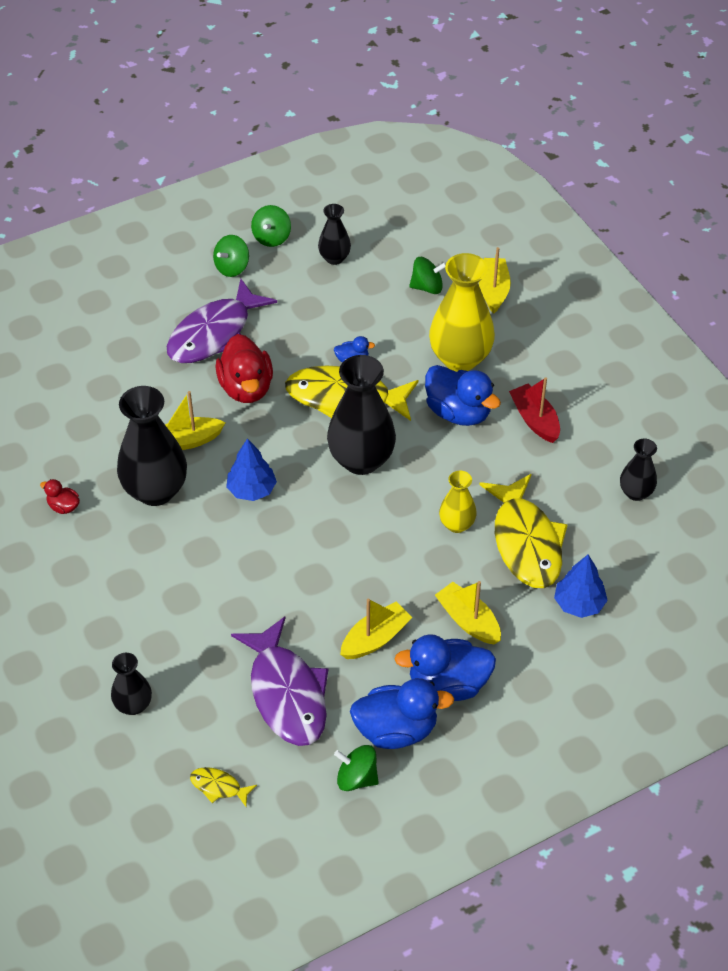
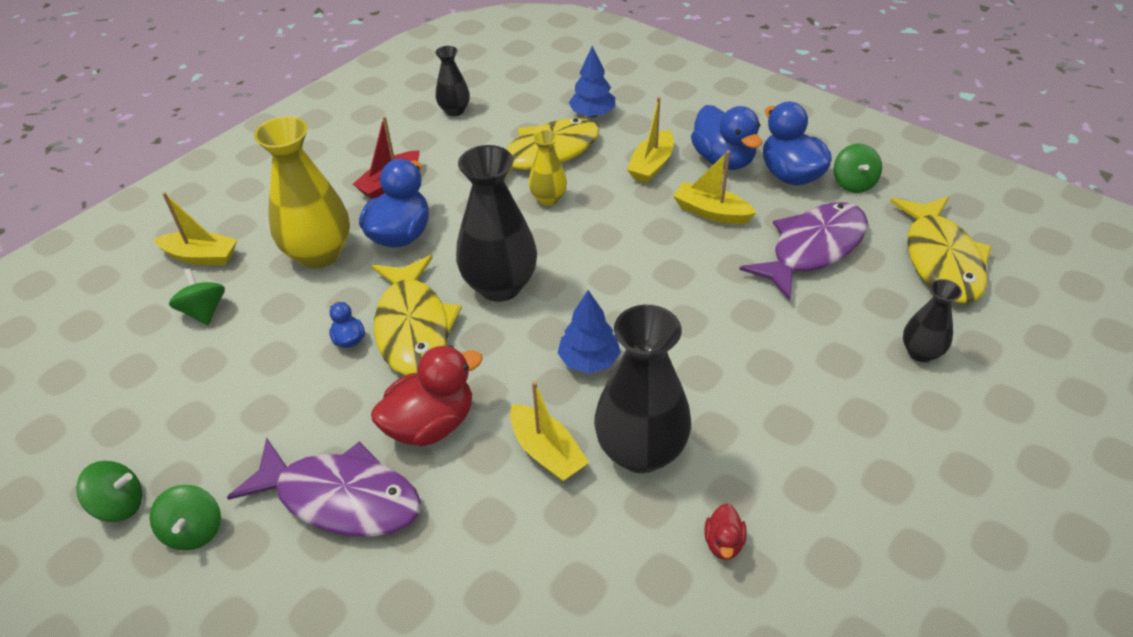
camera: 110 degrees left, 5 degrees down
(218, 787) = (941, 260): yellow fish -> yellow fish, size x2.34
(232, 267) = (194, 531): green spinning top -> green spinning top turned 60 degrees clockwise
(334, 258) = (159, 416): black vase -> none
(493, 291) = (201, 256): yellow boat -> yellow boat turned 150 degrees counterclockwise

